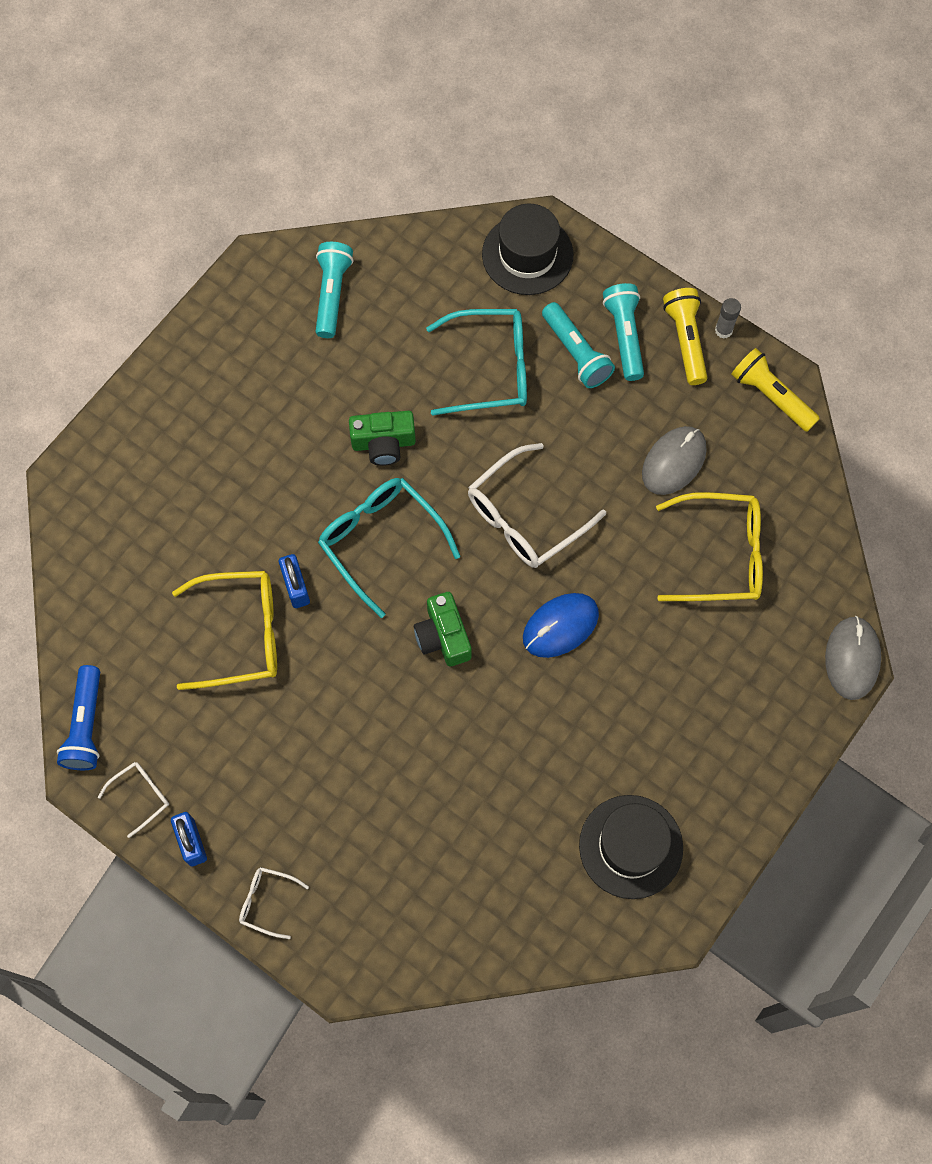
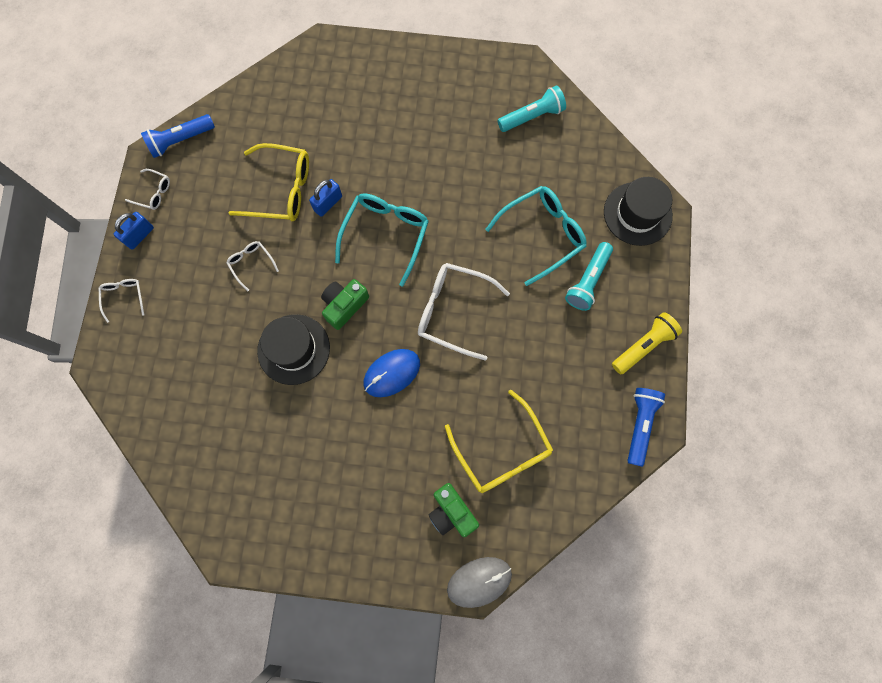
camera: 60 degrees right, 5 degrees up
(240, 634) = (281, 190): yellow glasses -> yellow glasses turned 45 degrees counterclockwise
(320, 719) = (251, 264): none -> white glasses
(383, 443) = (451, 200): green camera -> green camera (451, 512)
(490, 369) = (542, 235): turquoise glasses -> turquoise glasses turned 90 degrees counterclockwise
(560, 626) = (391, 373): blue mouse -> blue mouse turned 60 degrees counterclockwise
(624, 336) = (620, 305): turquoise flashlight -> none
(631, 846) = (267, 498): black hat -> black hat (293, 349)
(674, 462) = (550, 385): grey mouse -> none
(723, 330) = (668, 367): grey glue stick -> none
(771, 396) = (640, 424): yellow flashlight -> blue flashlight

